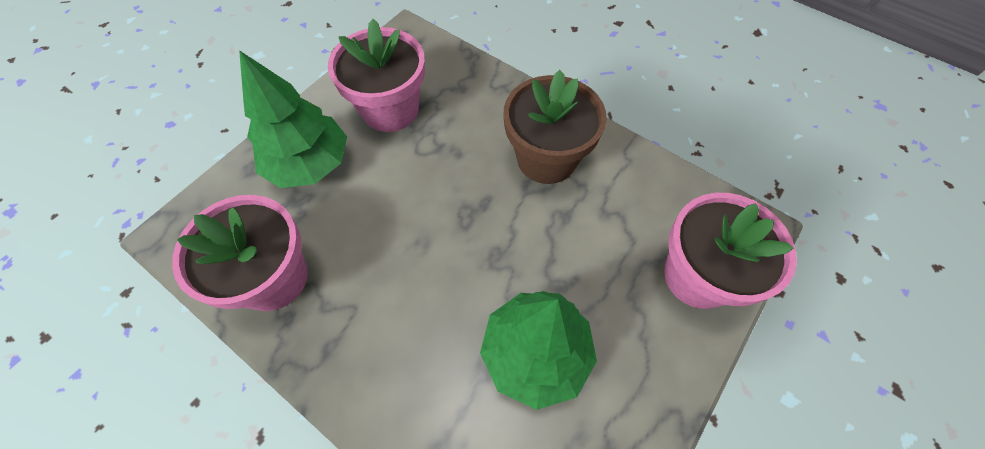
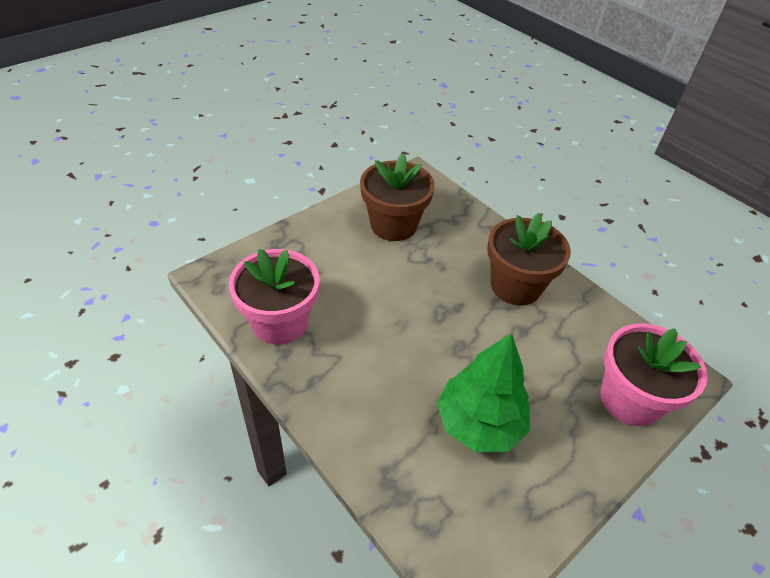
camera: 10 degrees right, 15 degrees down
(309, 164) = (322, 250): green tree -> none
(390, 109) = (393, 225): pink flower pot -> brown flower pot

